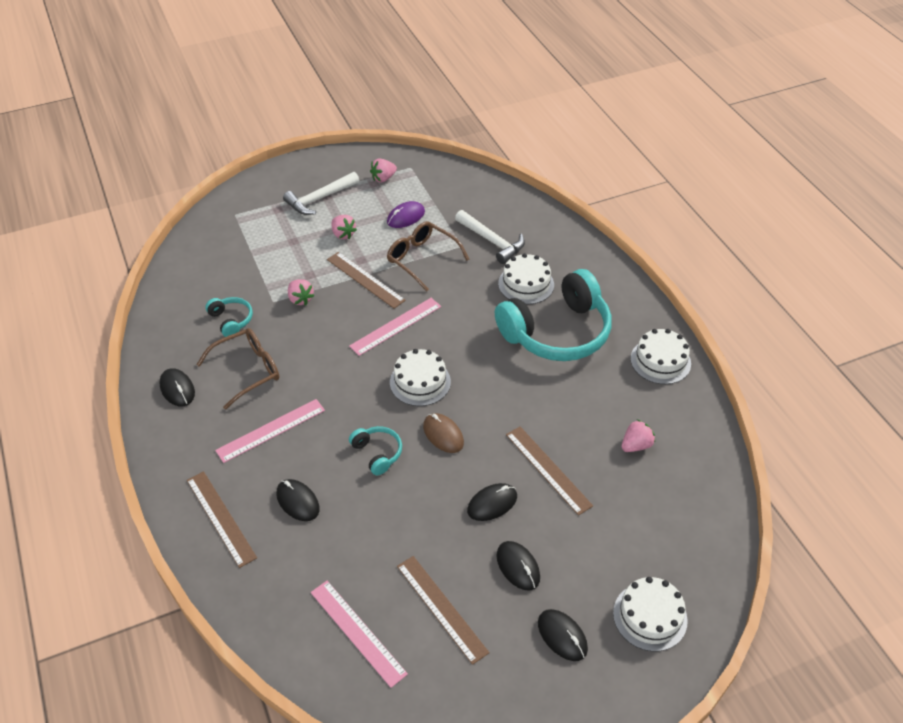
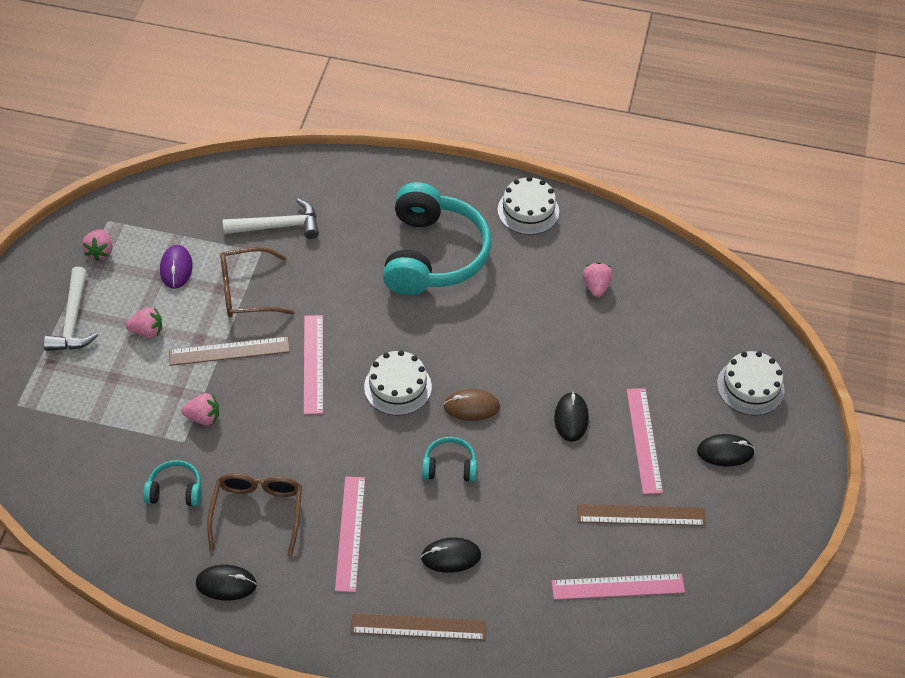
camera: 55 degrees left, 5 degrees up
(518, 567) = (644, 440): black mouse -> pink ruler
(526, 284) = (356, 238): white cake -> none
(548, 469) = (570, 359): brown ruler -> none

